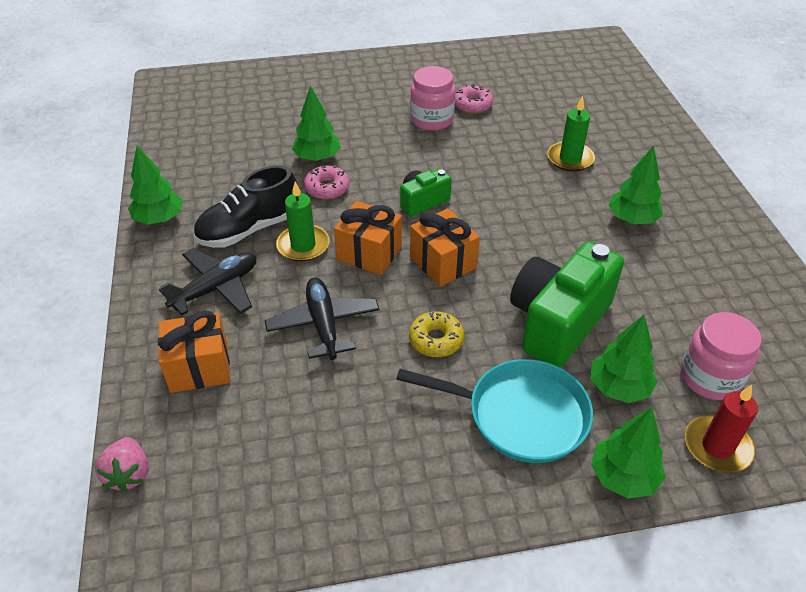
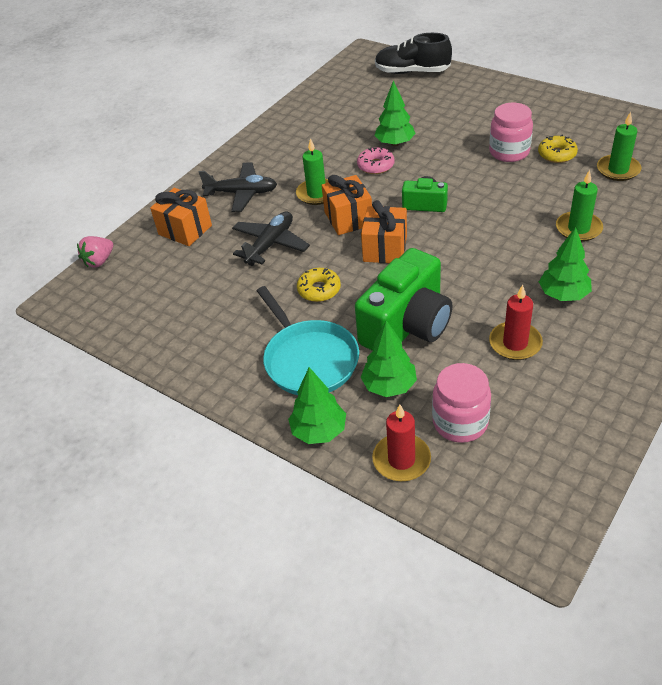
camera: 50 degrees right, 0 degrees up
(159, 219) = (261, 139): green tree -> none
(249, 229) = (300, 168): black shoe -> black shoe (412, 72)
(472, 105) = (557, 154): pink donut -> yellow donut
(533, 97) = (618, 170): none -> green candle
(558, 322) = (407, 326): green camera -> green camera turned 135 degrees clockwise
(654, 281) = (515, 343): none -> red candle

